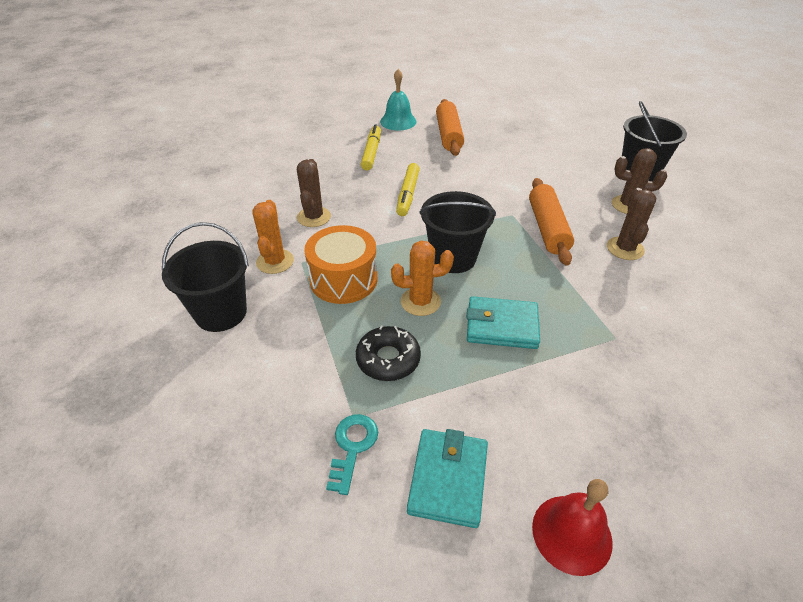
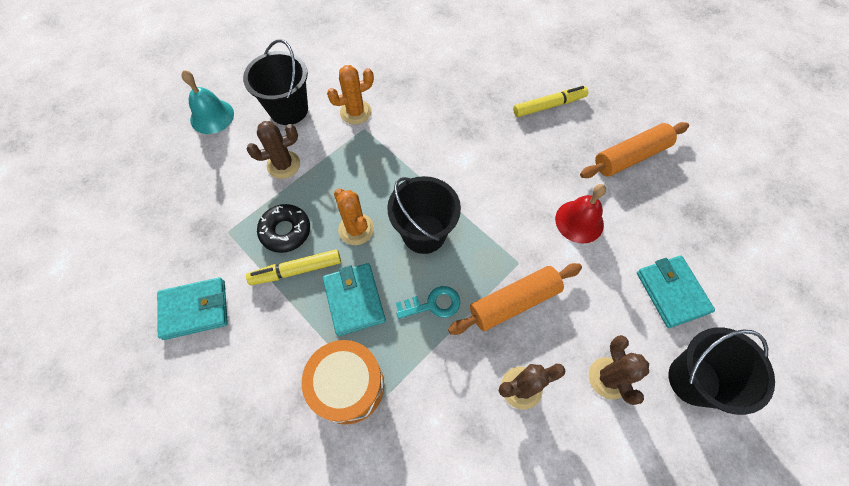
camera: 65 degrees right, 20 degrees up
(314, 217) = (423, 109): brown cactus -> brown cactus (283, 165)
(343, 279) = (357, 165): orange drum -> orange drum (348, 386)
(352, 447) = (203, 242): turquoise key -> turquoise key (433, 304)
(398, 121) = (624, 102): turquoise bell -> turquoise bell (212, 116)
(407, 194) = (497, 163): yellow marker -> yellow marker (296, 270)
(570, 157) = (672, 292): none -> turquoise wallet
(572, 534) = (174, 403): red bell -> red bell (579, 221)

